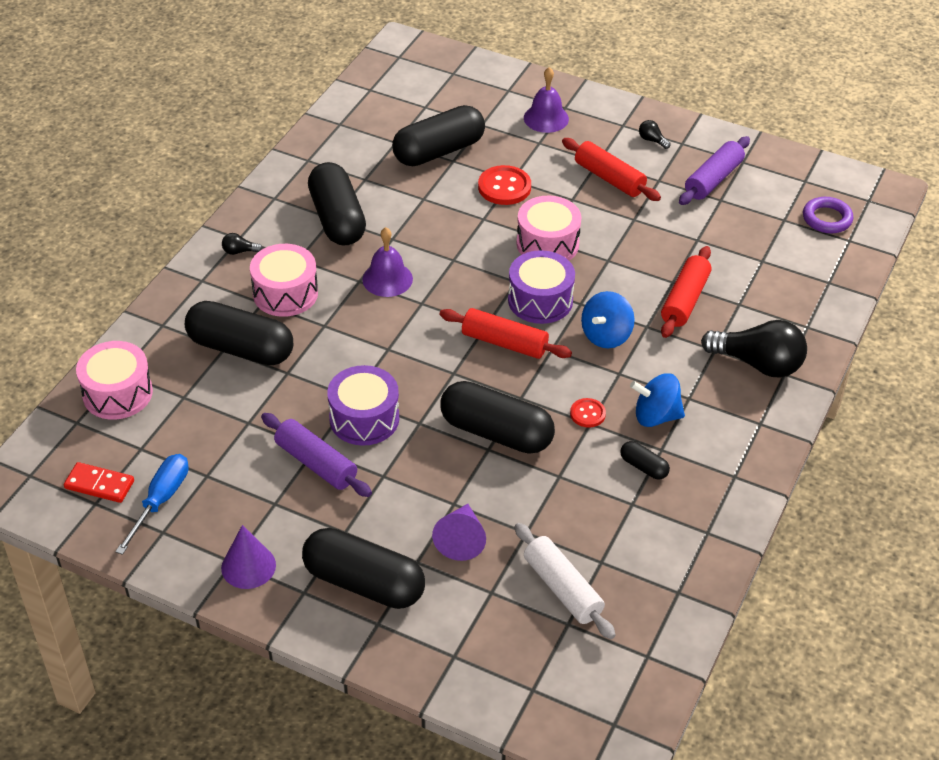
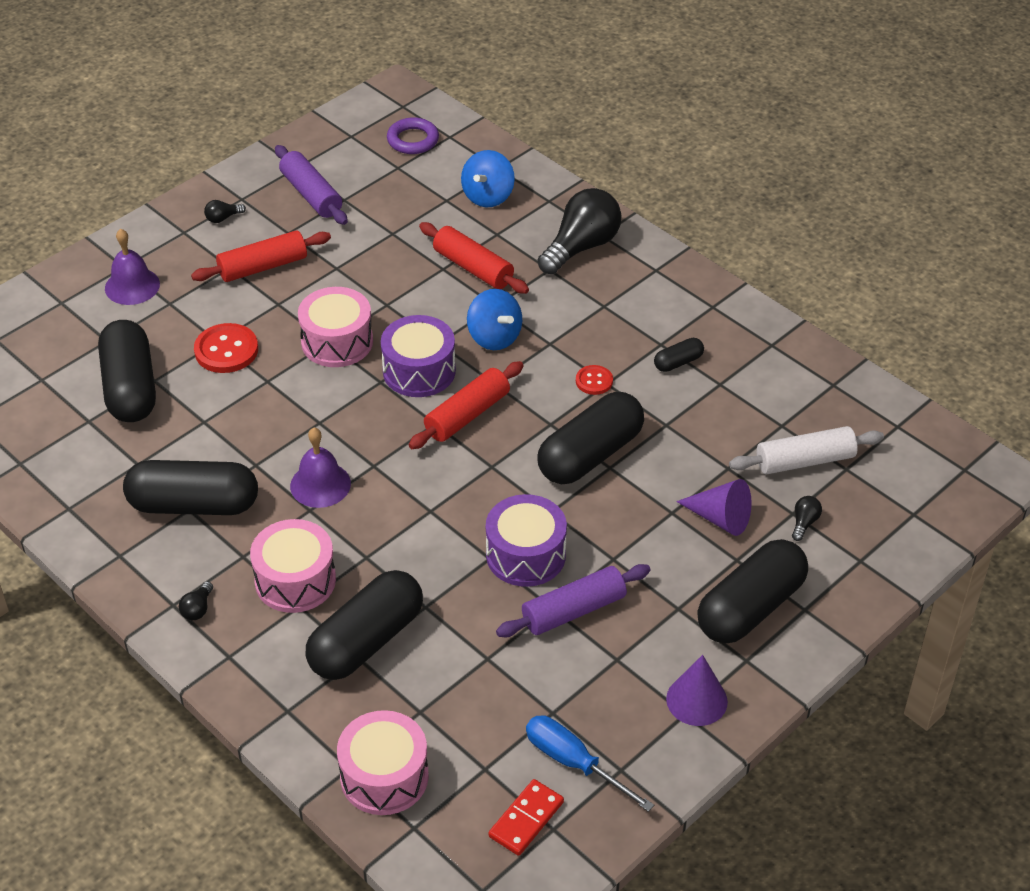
camera: 70 degrees left, 0 degrees up
(482, 603) = (804, 523): none -> black light bulb
(656, 416) = (617, 335): blue spinning top -> blue spinning top (488, 196)

